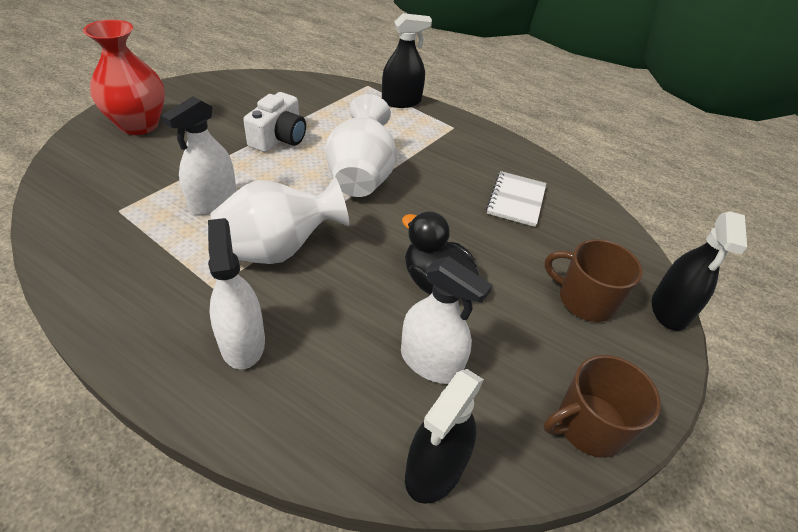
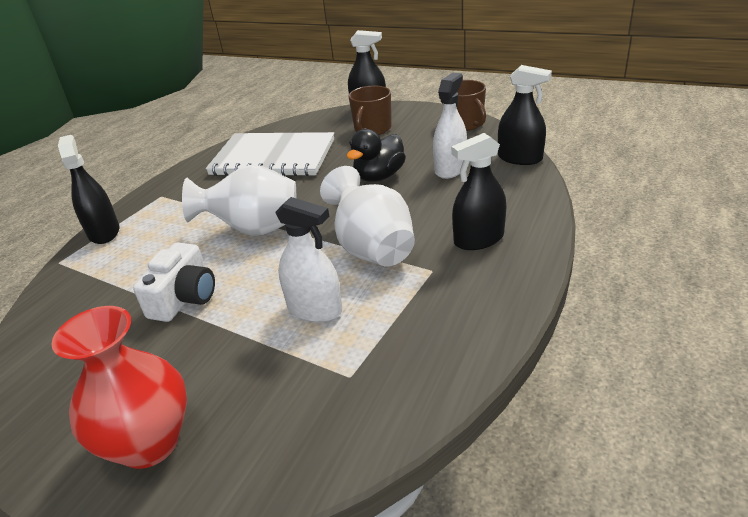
camera: 90 degrees left, 10 degrees down
(242, 342) = (478, 239): white spray bottle -> black spray bottle
(279, 138) = (184, 298): white camera -> white camera turned 90 degrees clockwise
(516, 200) = (273, 157): white notebook -> white notebook, size x1.94

